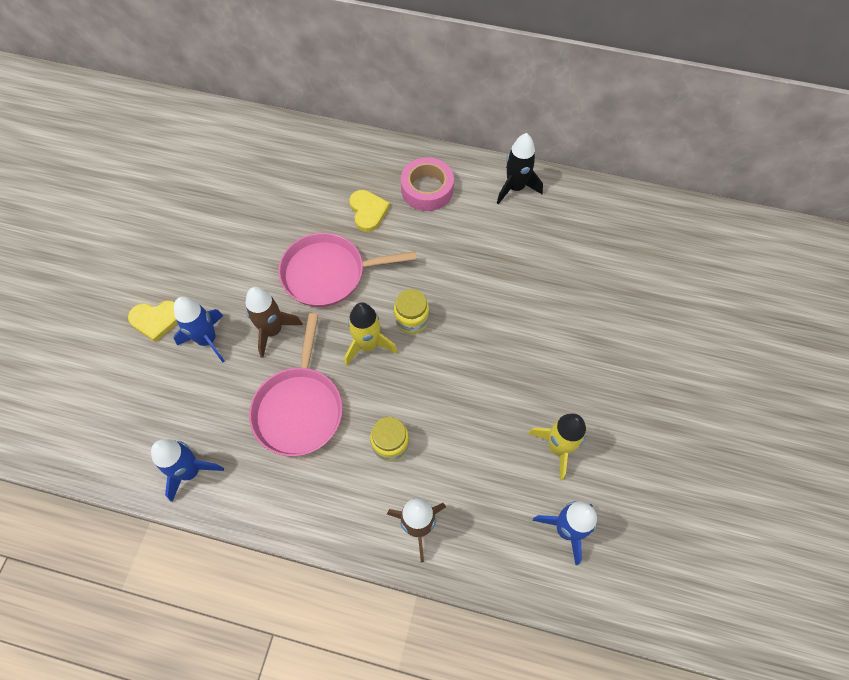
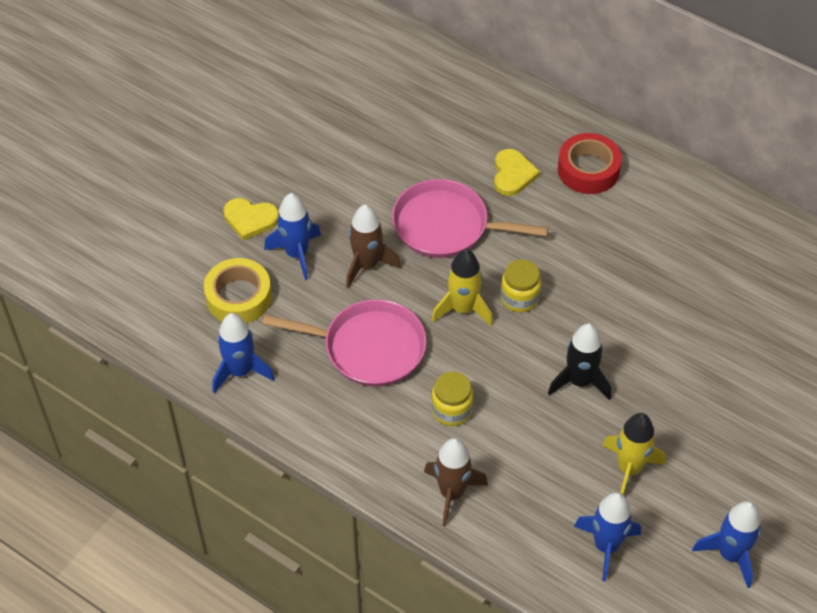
camera: 20 degrees right, 10 degrees down
(167, 398) = (238, 297): none -> yellow tape
(299, 409) = (369, 348): pink pan -> pink pan turned 105 degrees counterclockwise
(427, 189) = (588, 170): pink tape -> red tape
(515, 188) = (691, 196): black rocket -> black rocket (579, 381)
(669, 499) = (730, 554): none -> blue rocket

